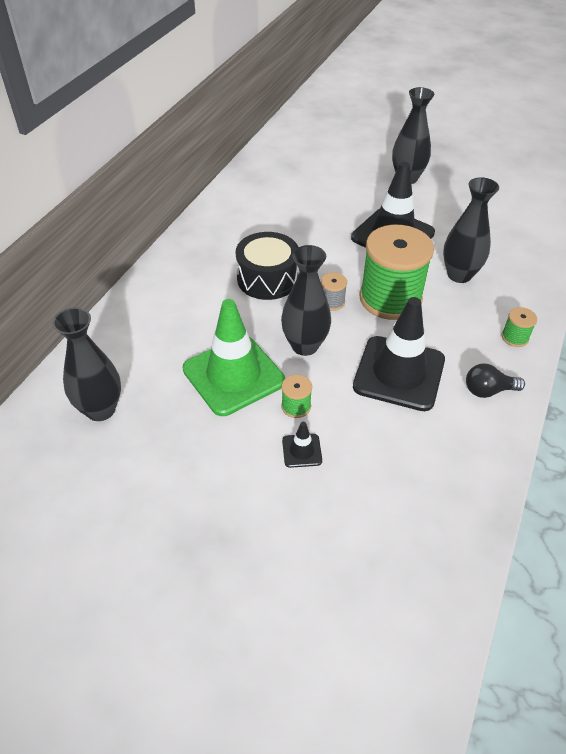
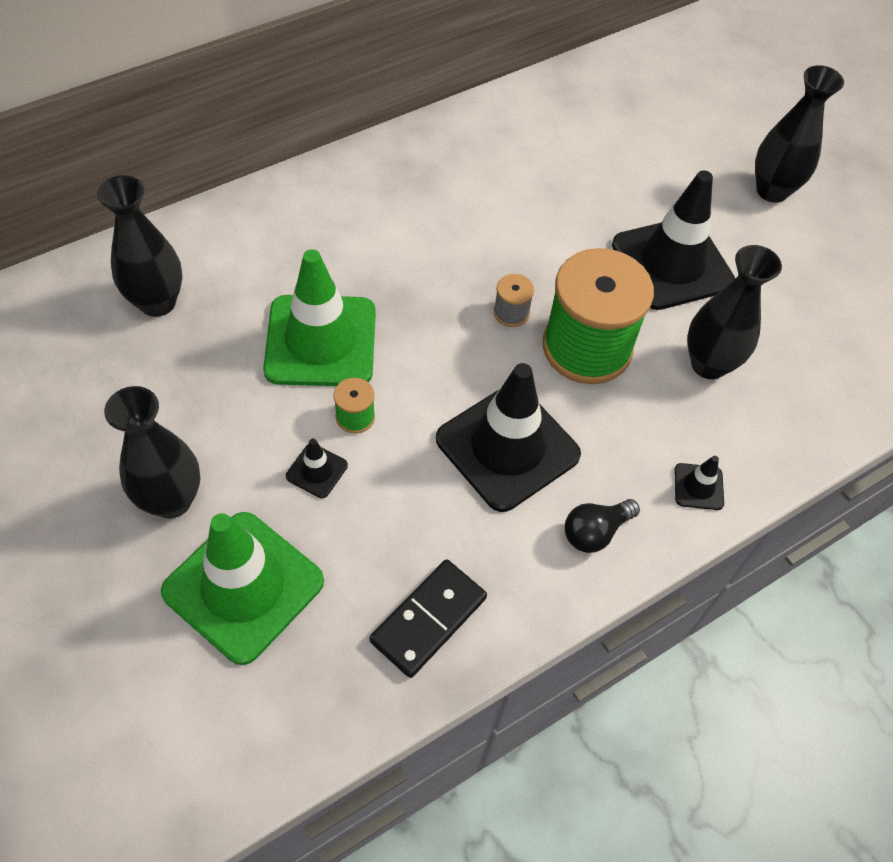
camera: 30 degrees right, 10 degrees up
(267, 279) = (461, 242): black drum -> none
(305, 346) = (429, 350): black vase -> black vase (171, 500)
(321, 548) = (243, 586): none -> green traffic cone
(448, 494) = (428, 619): none -> black domino
(488, 390) = (595, 532): black light bulb -> black light bulb turned 60 degrees counterclockwise
(514, 337) = (698, 487): green spool -> black traffic cone

